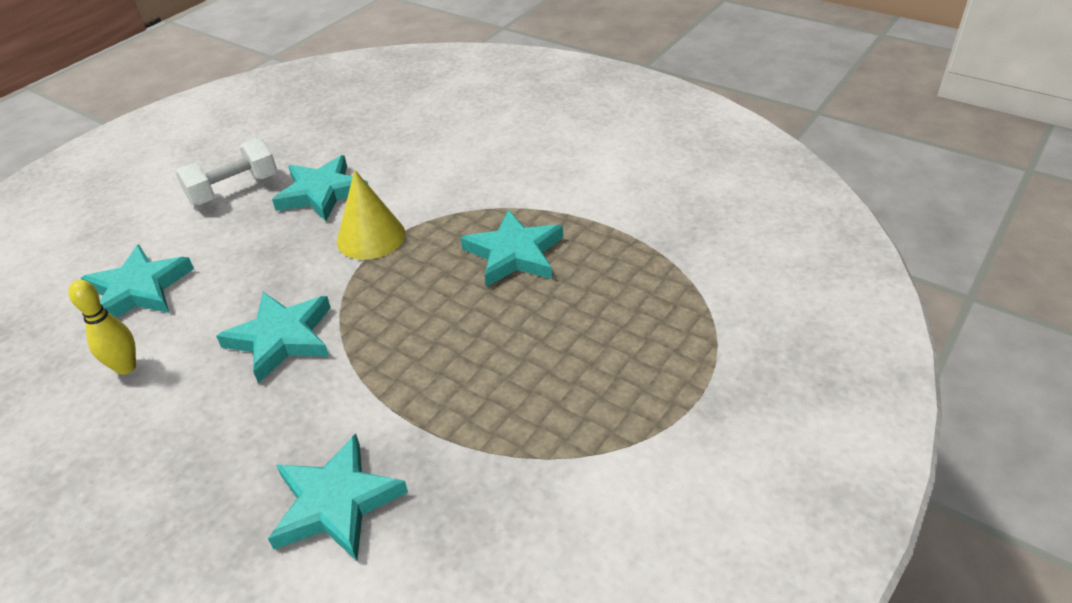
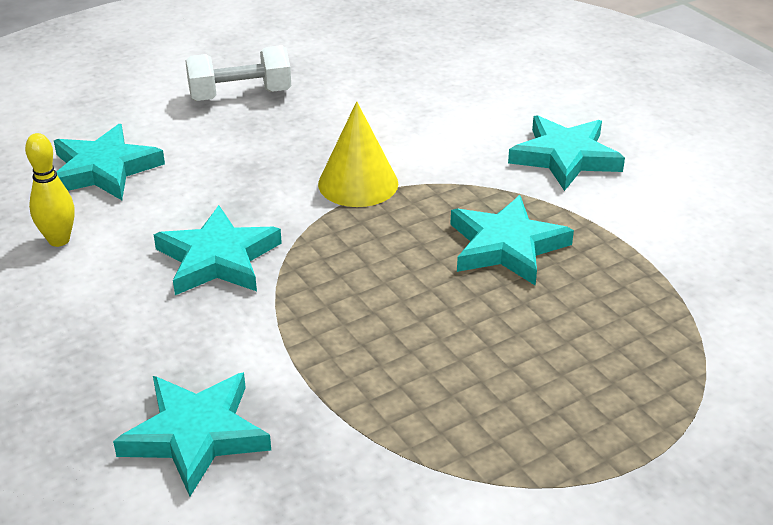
camera: 20 degrees right, 5 degrees down
(322, 193) = (328, 123): turquoise star -> turquoise star (565, 157)

